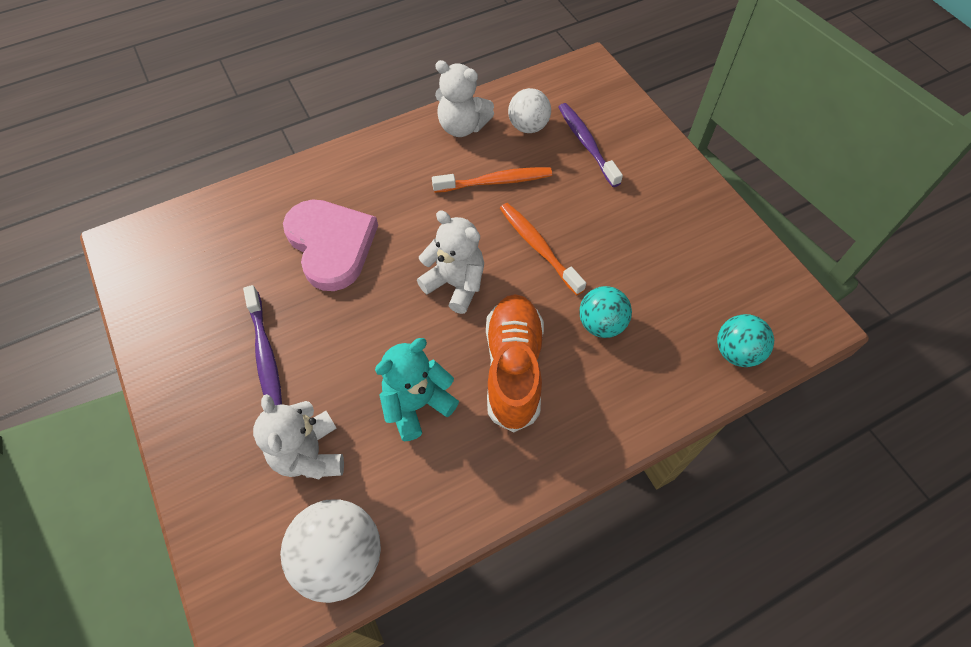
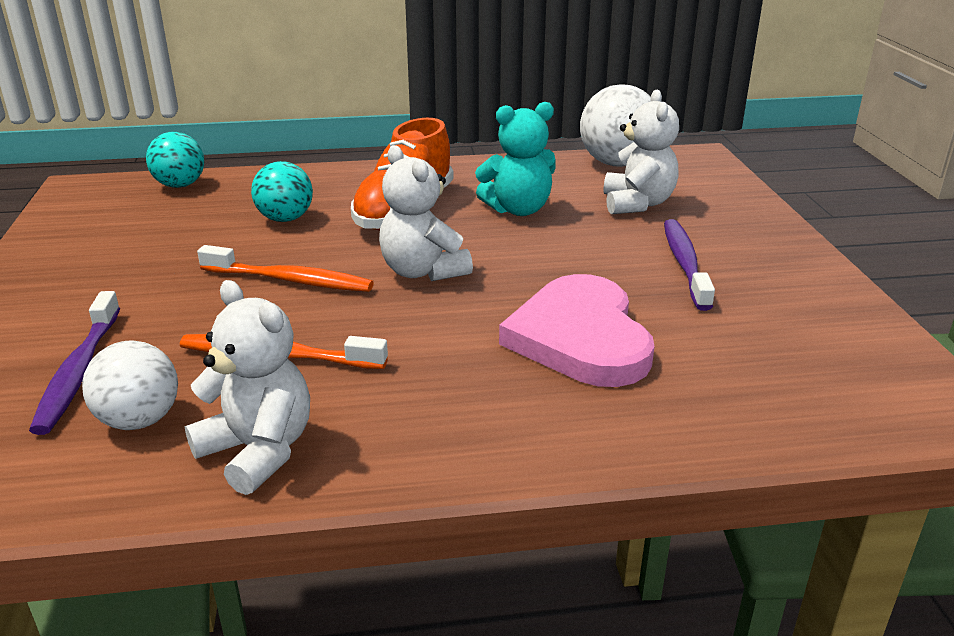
camera: 160 degrees left, 30 degrees down
(538, 247) = (289, 280): orange toothbrush -> orange toothbrush turned 60 degrees counterclockwise

